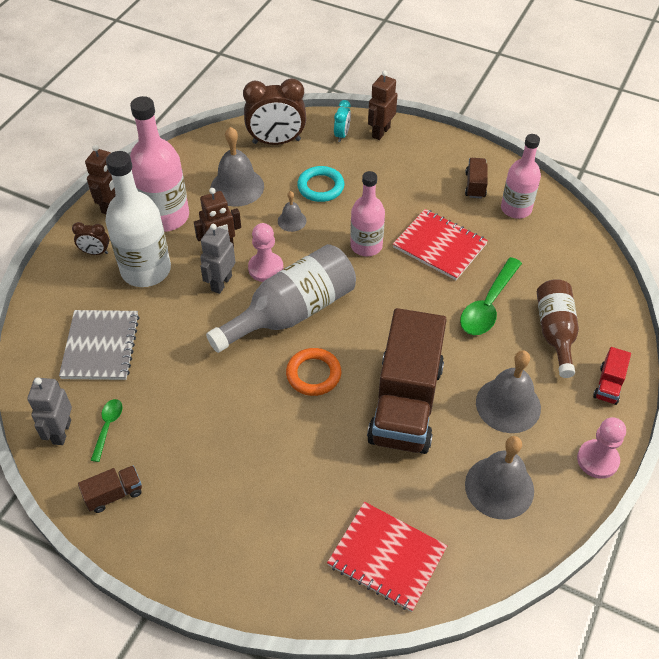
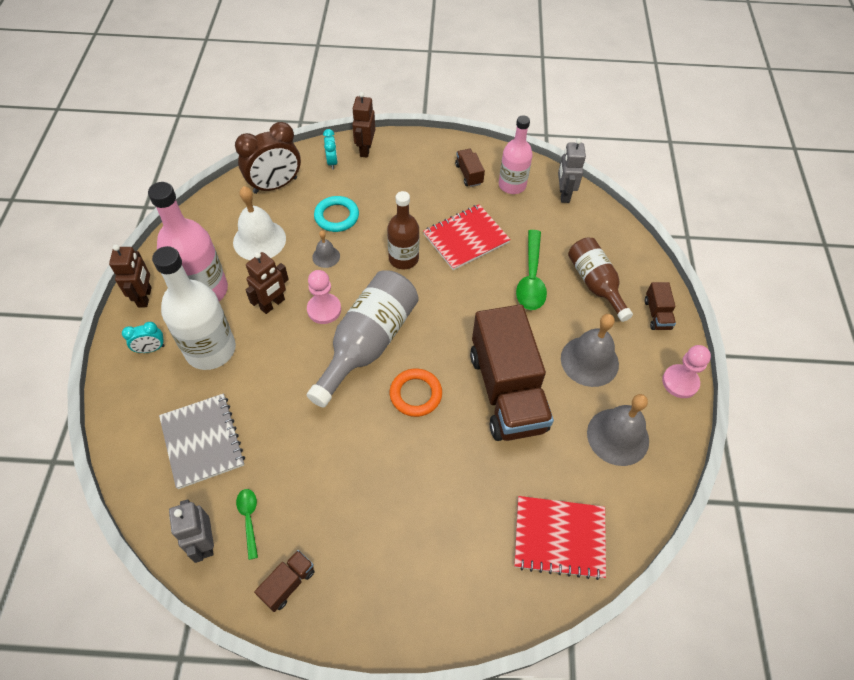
camera: 25 degrees left, 5 degrees up
(95, 252) = (151, 349): brown clock -> turquoise clock
(221, 283) = (289, 337): grey robot -> grey robot (564, 194)
(237, 187) = (259, 240): grey bell -> white bell
(366, 246) = (403, 258): pink bottle -> brown bottle
(439, 246) = (466, 238): red notebook -> red notebook turned 45 degrees counterclockwise
(608, 385) = (657, 314): red truck -> brown truck

